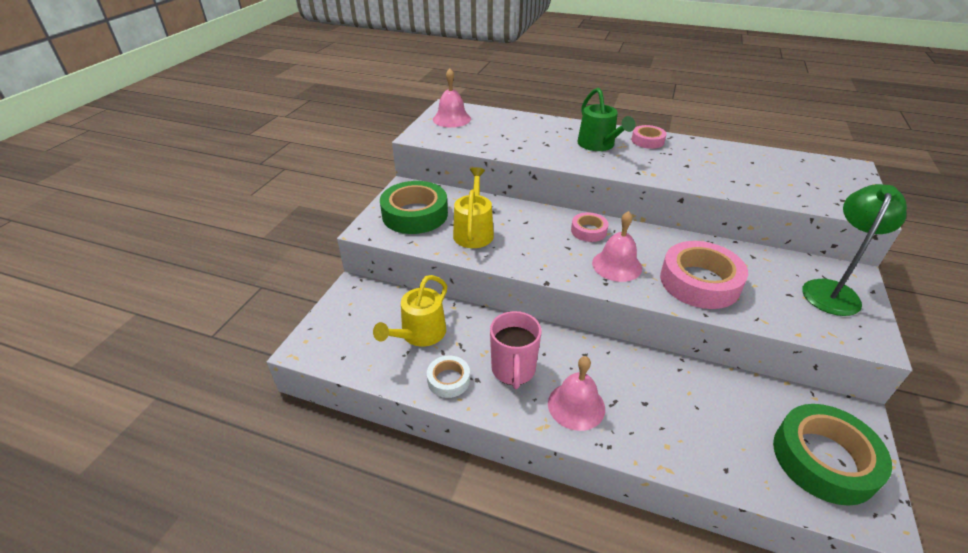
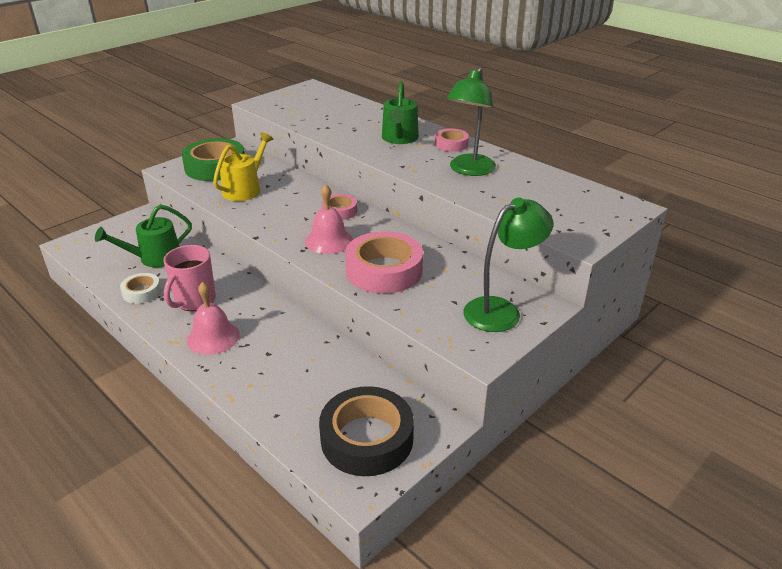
camera: 25 degrees right, 5 degrees down
(419, 334) = (155, 258): yellow watering can -> green watering can
(451, 119) = (301, 95): pink bell -> none
(696, 163) = (469, 170): none -> green lamp
(823, 459) = (367, 438): green tape -> black tape

